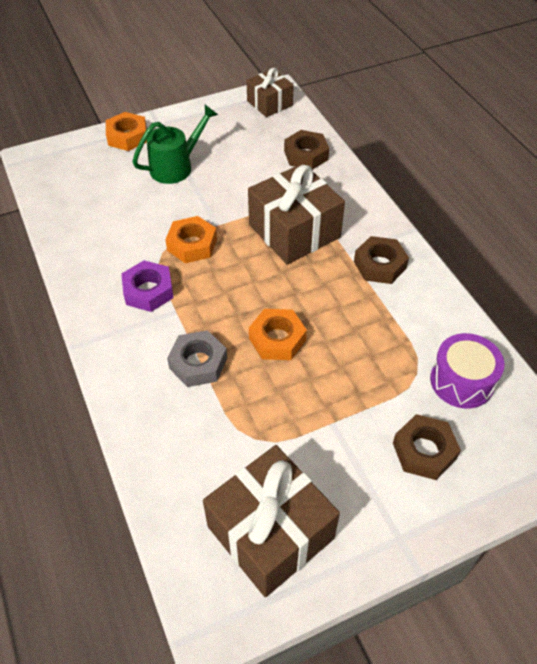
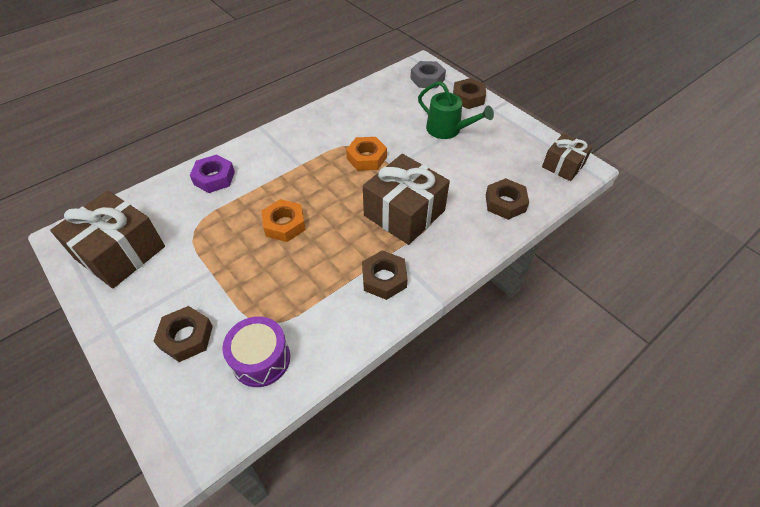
camera: 75 degrees right, 0 degrees up
(127, 136) = (468, 98): orange nut -> brown nut
(148, 291) = (314, 147): purple nut -> purple nut (214, 178)
(198, 363) = (255, 187): grey nut -> grey nut (427, 79)

